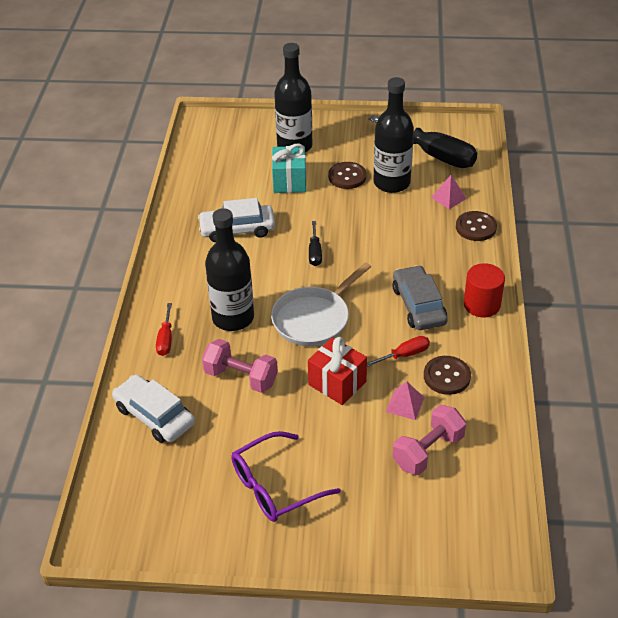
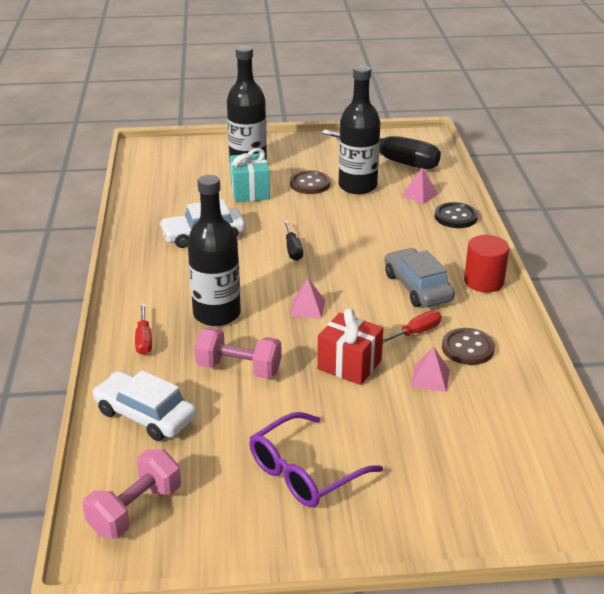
camera: 10 degrees left, 10 degrees down
(314, 318) = (307, 307): white pan -> pink pyramid
(428, 451) = (469, 420): pink dumbbell -> pink dumbbell (135, 510)
(476, 227) = (455, 217): brown button -> black button

